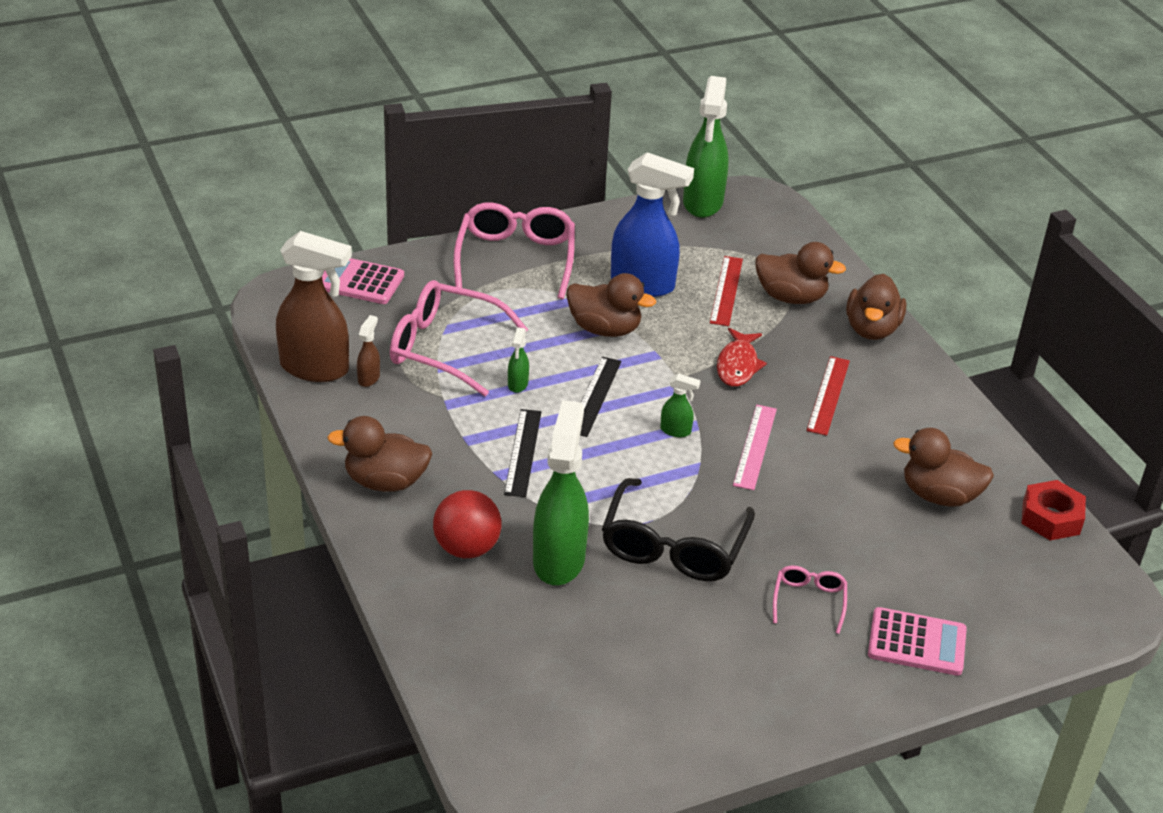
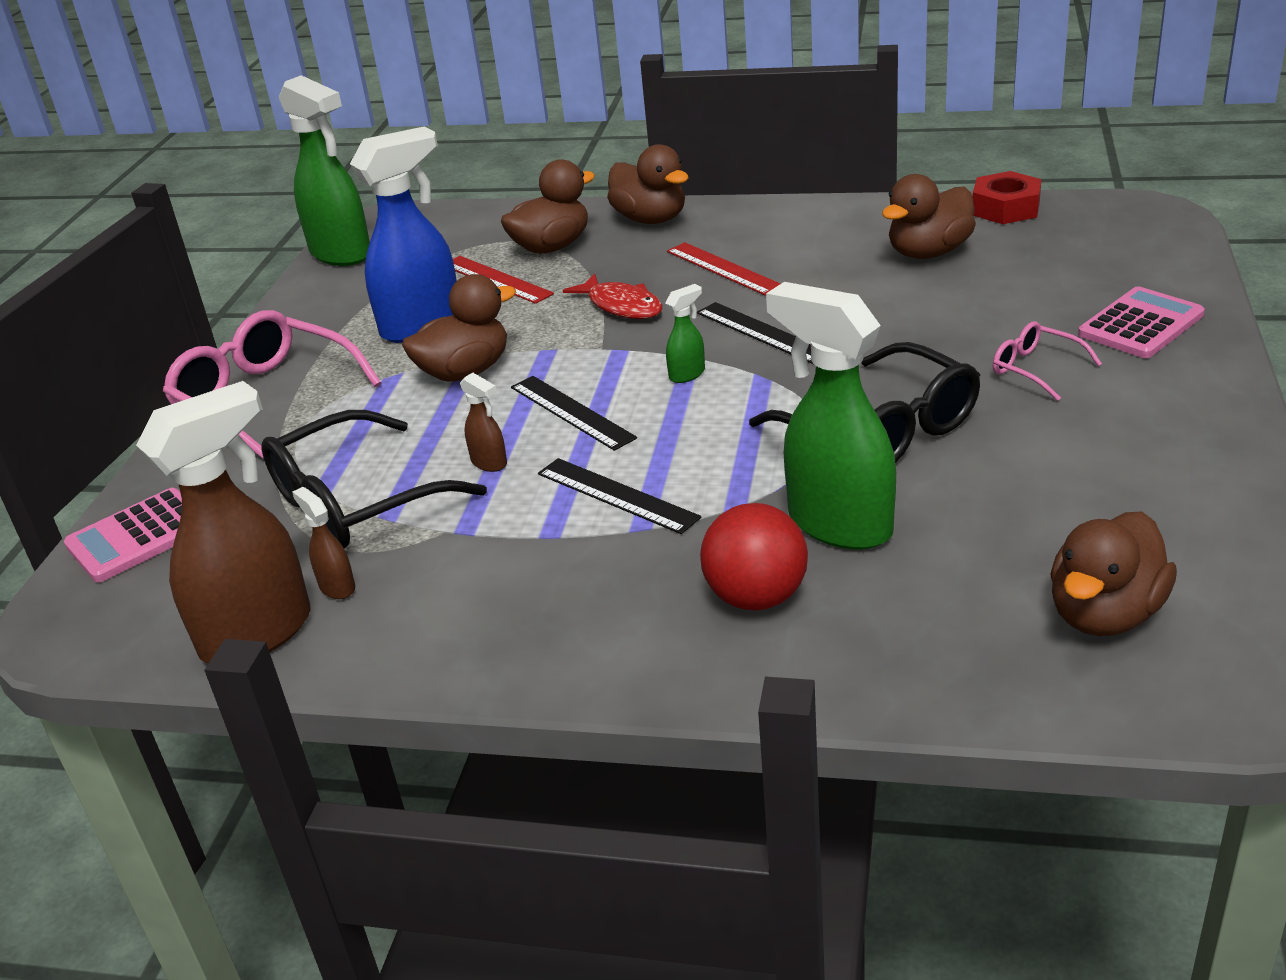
camera: 50 degrees left, 5 degrees down
(385, 482) = (559, 635): brown duck -> brown duck (1105, 614)
(446, 348) = (358, 501): pink glasses -> black glasses
(517, 384) = (489, 463): green spray bottle -> brown spray bottle
(755, 446) = (761, 332): pink ruler -> black ruler

